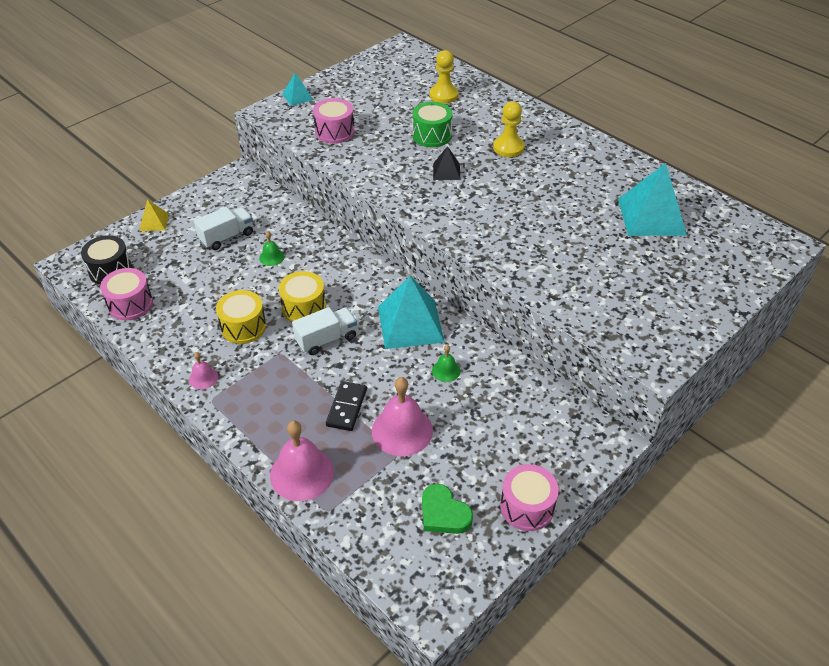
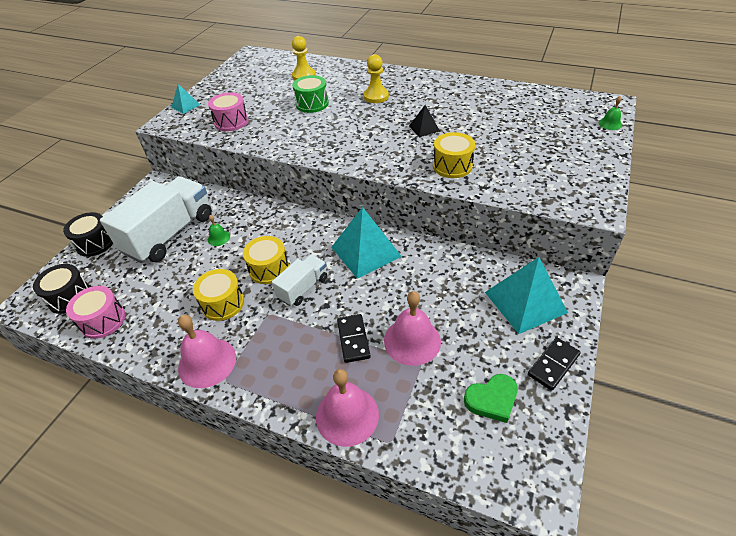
camera: 20 degrees left, 0 degrees up
(154, 222) = (95, 243): yellow pyramid -> black drum
(203, 378) = (207, 362): pink bell -> pink bell, size x2.02
(227, 237) = (170, 234): white truck -> white truck, size x1.94
(444, 513) = (492, 399): green heart -> green heart turned 45 degrees counterclockwise
(446, 171) = (339, 124): black pyramid -> black pyramid (424, 128)
(446, 370) = (417, 278): green bell -> green bell (610, 124)
(527, 507) = (553, 365): pink drum -> black domino
(536, 261) = (452, 166): none -> yellow drum
(651, 216) = (510, 112): turquoise pyramid -> turquoise pyramid (525, 302)

